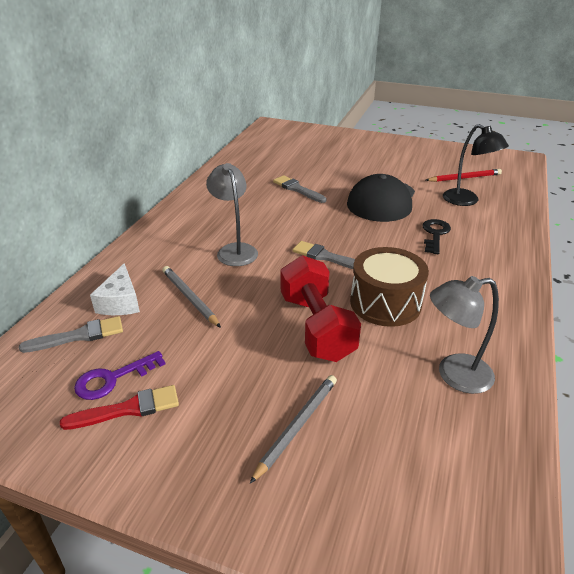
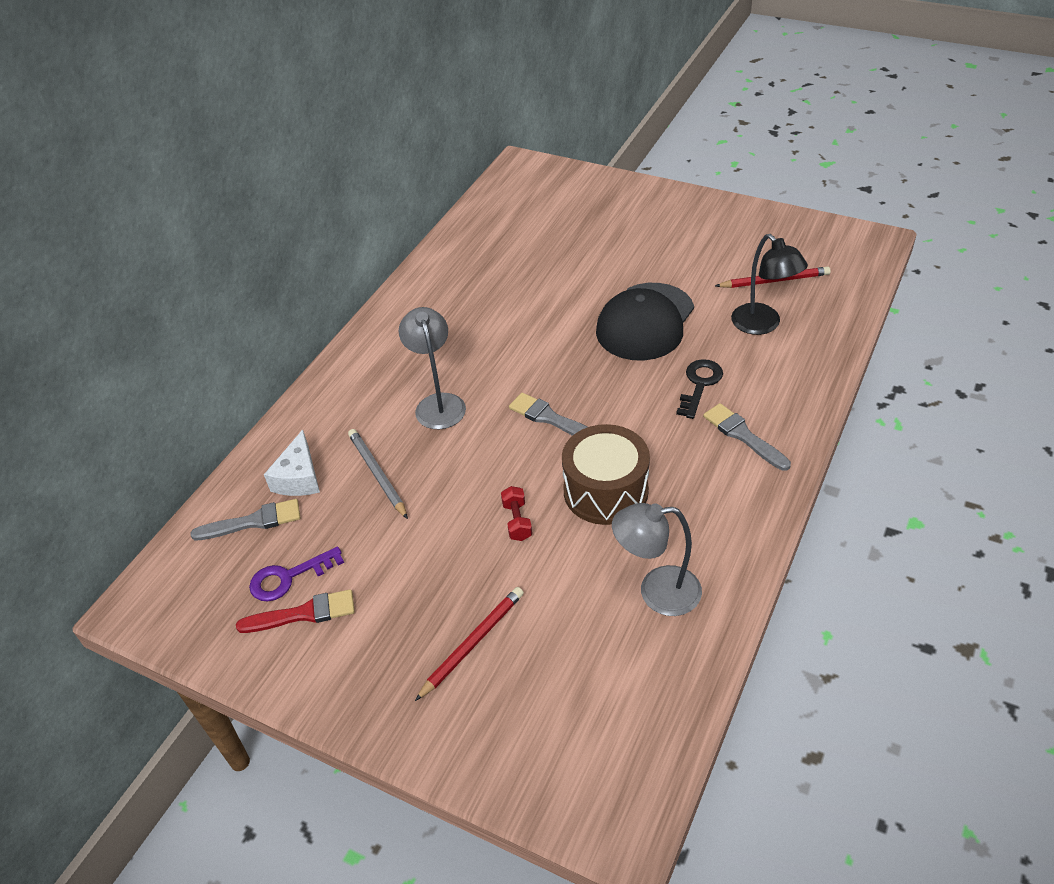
camera: 10 degrees right, 10 degrees up
(297, 189) = (535, 299): grey brush -> grey brush (743, 435)
(297, 427) = (472, 643): grey pencil -> red pencil
(316, 326) = (517, 521): red dumbbell -> red dumbbell, size x0.42

